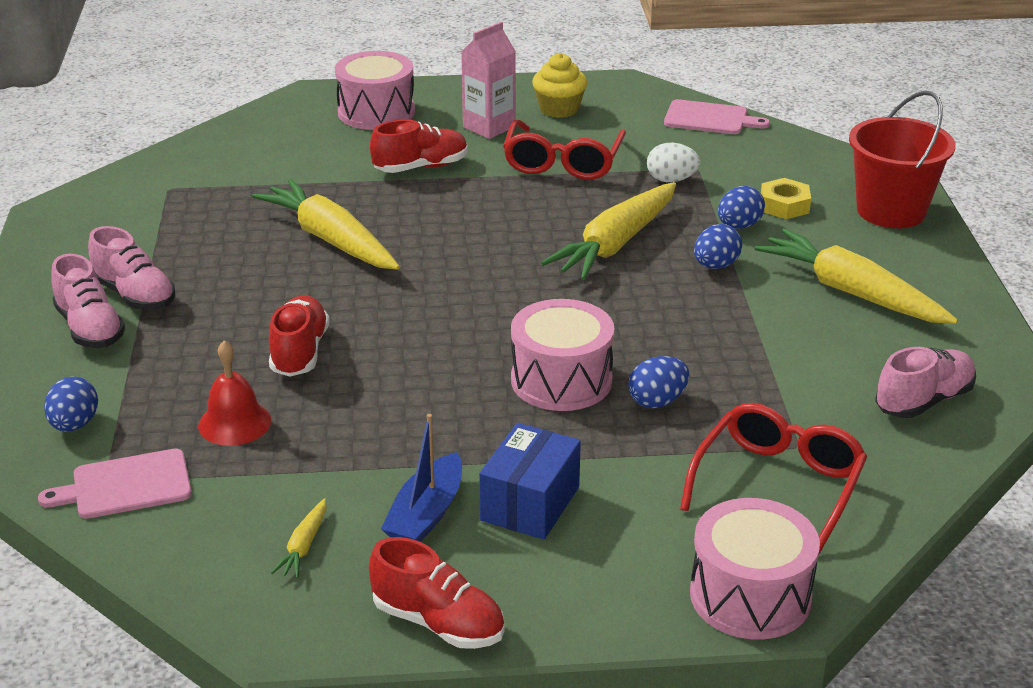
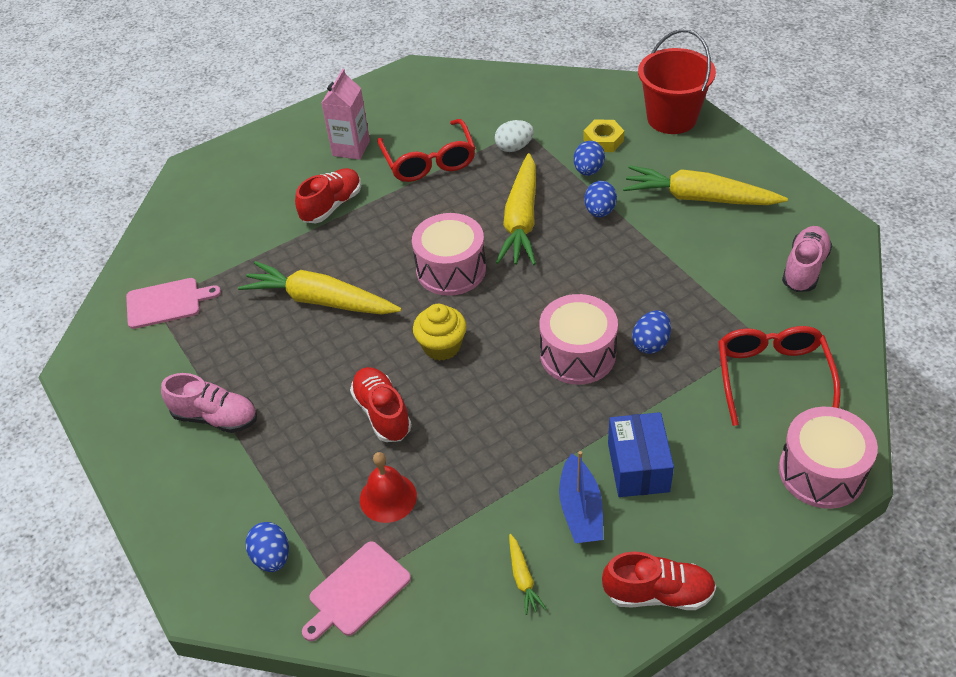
camera: 25 degrees left, 15 degrees up
(90, 328) = (207, 464): pink shoe -> none
(376, 112) = (256, 166): pink drum -> pink drum (451, 269)
(559, 109) = (388, 112): yellow cupcake -> yellow cupcake (442, 346)
(709, 118) = (497, 81): pink cutting board -> pink cutting board (167, 303)

